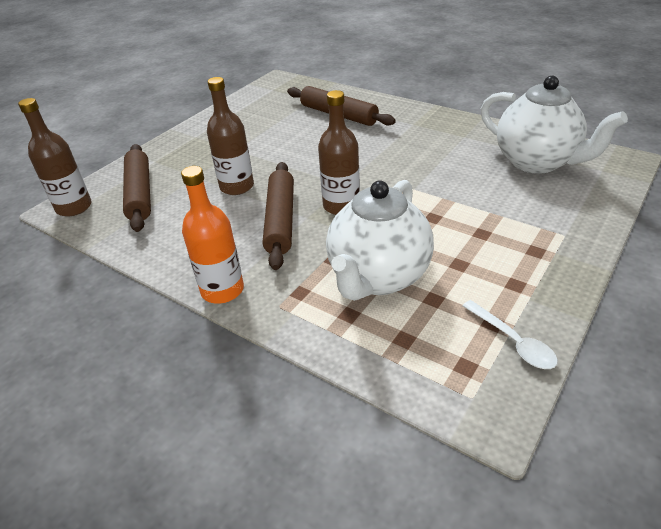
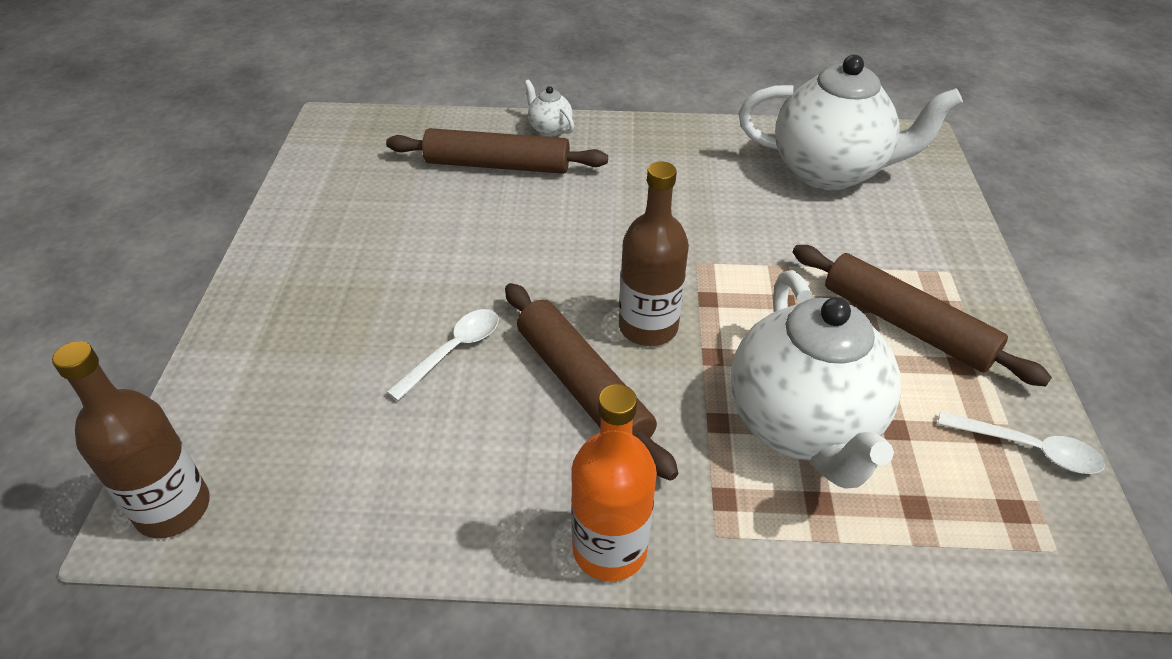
camera: 35 degrees left, 5 degrees up
(139, 193) = (285, 428): brown rolling pin -> brown rolling pin (905, 325)
(237, 186) = (454, 351): brown bottle -> white spoon
(383, 104) = (549, 129): none -> white teapot

